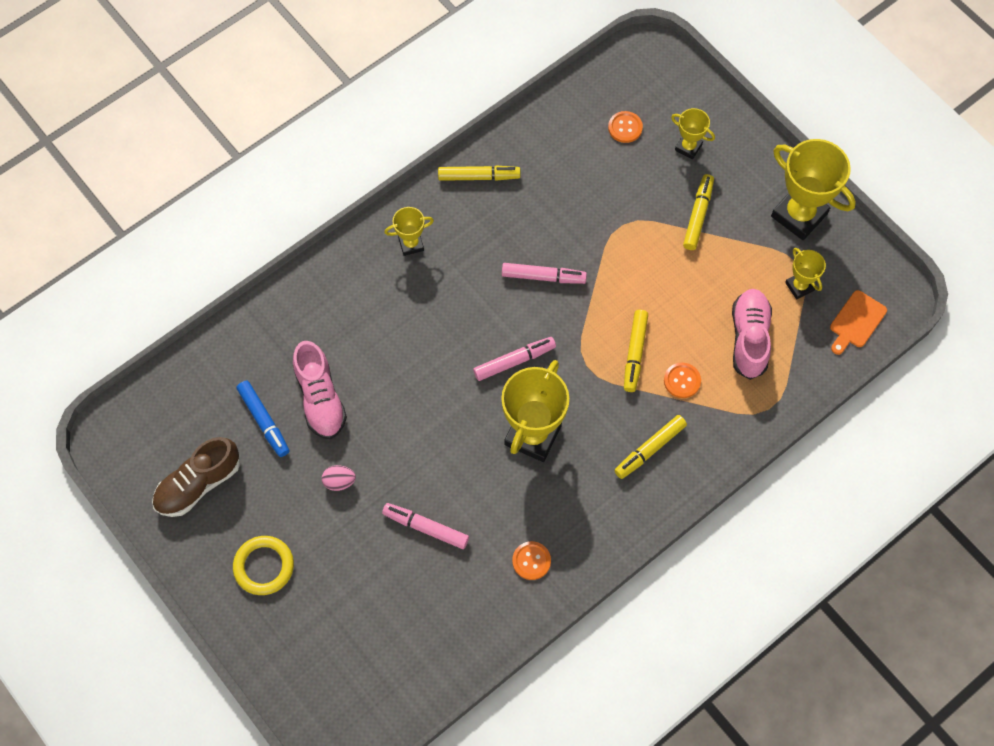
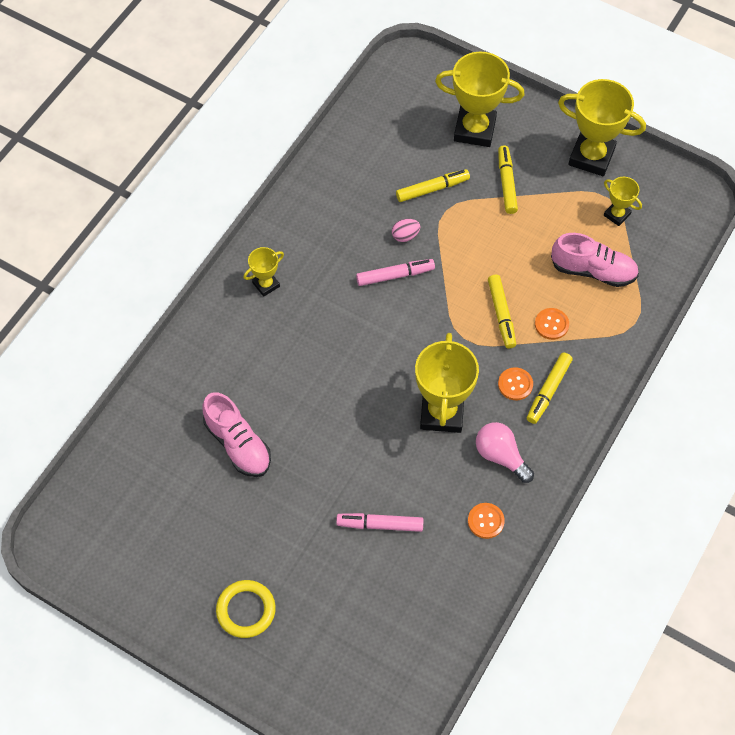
camera: 20 degrees left, 5 degrees down
(198, 484) = (155, 557): brown shoe -> none
(264, 421) = (194, 481): blue marker -> none
(339, 481) = (285, 511): pink egg -> pink egg (405, 236)
(478, 176) = (303, 209): yellow marker -> yellow marker (432, 189)
(514, 361) = (399, 355): pink marker -> none
(573, 500) = (500, 456): none -> pink light bulb
(625, 128) = (414, 130): orange button -> orange button (515, 384)
(688, 147) = (474, 130): yellow trophy -> yellow trophy, size x1.95
(749, 338) = (593, 271): pink shoe -> pink shoe turned 120 degrees clockwise
(856, 321) = (676, 228): orange cutting board -> none

